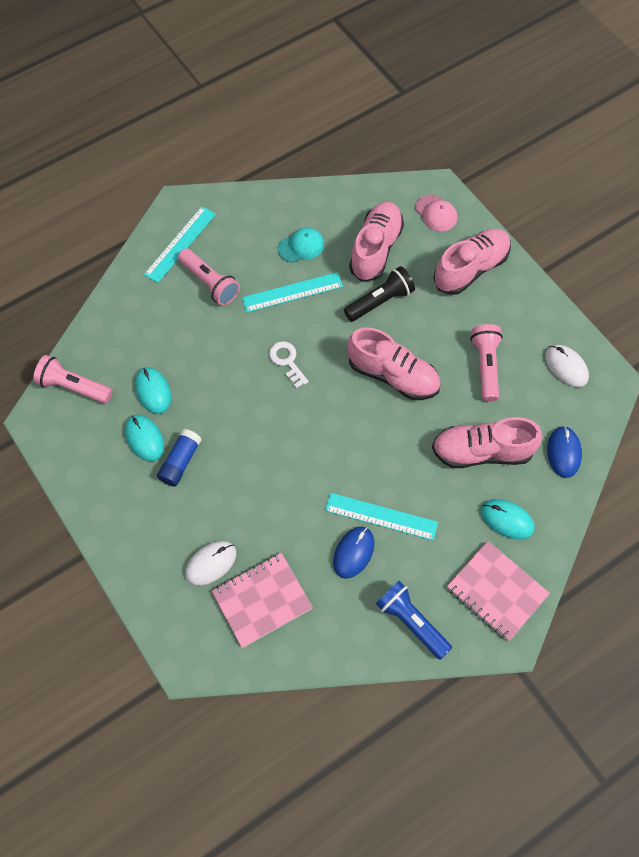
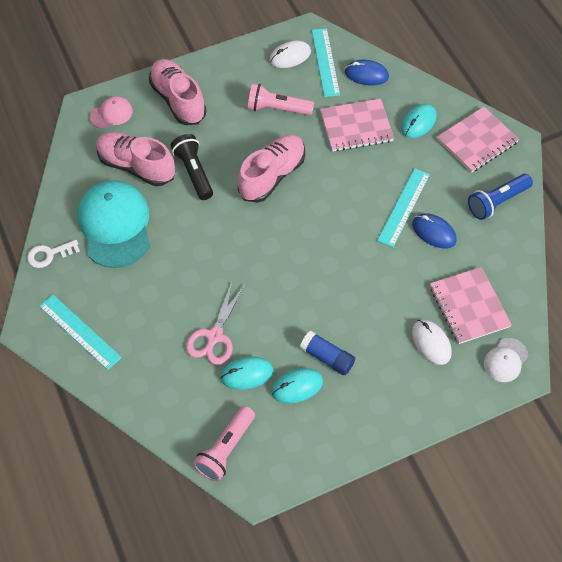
camera: 80 degrees left, 5 degrees down
(191, 356) = (214, 336): none -> pink scissors
(200, 645) = (505, 360): none -> white cap
(210, 283) = (135, 309): pink flashlight -> none
(287, 361) = (239, 255): white key -> white key (49, 254)
(292, 292) = (165, 240): turquoise ruler -> turquoise ruler (325, 62)
(301, 246) = (115, 225): turquoise cap -> turquoise cap, size x2.08
(482, 451) = (356, 127): pink shoe -> pink notebook

